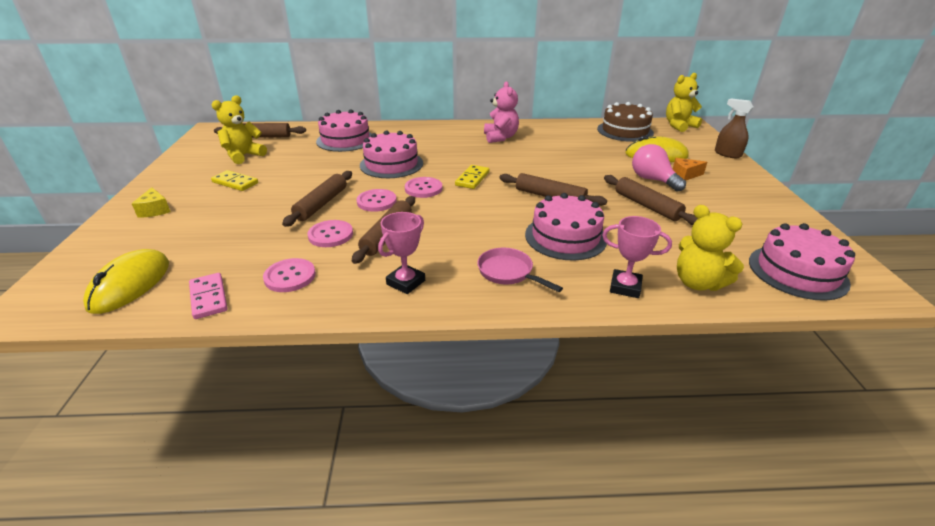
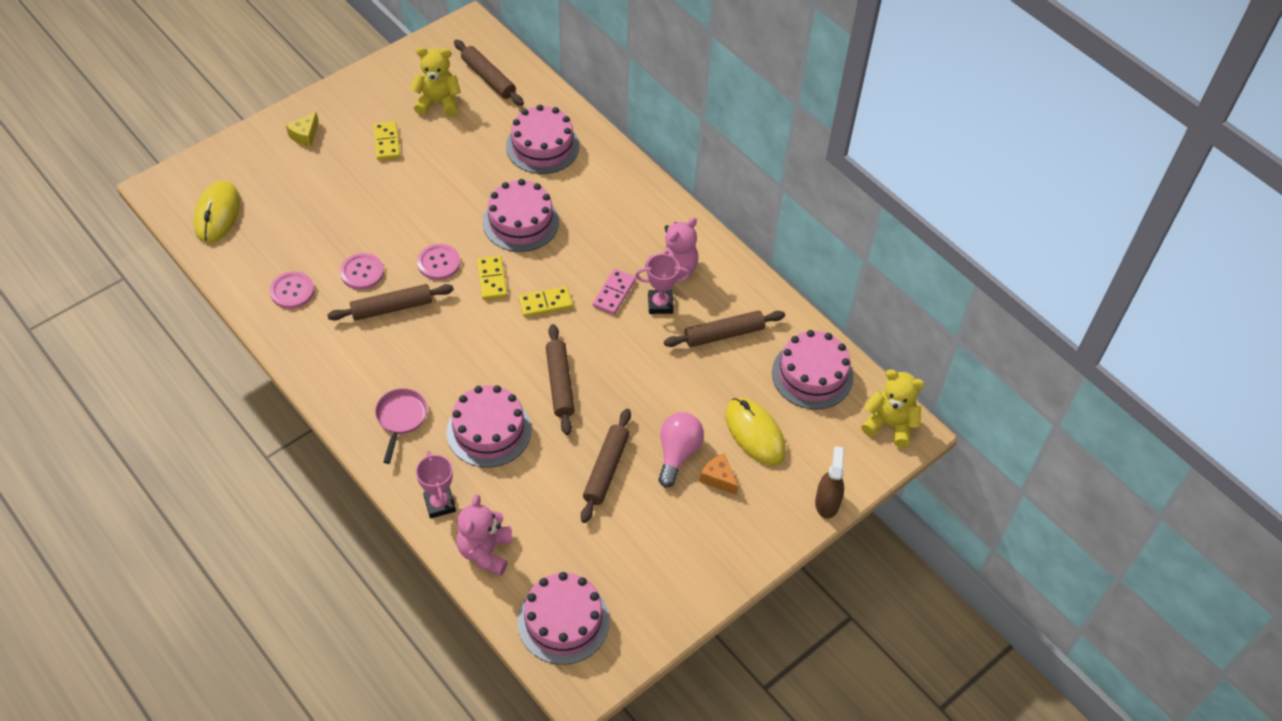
camera: 50 degrees right, 20 degrees up
(130, 284) = (217, 214): yellow mouse -> yellow mouse turned 60 degrees counterclockwise
(209, 297) = (237, 267): pink domino -> pink domino (614, 293)
(321, 204) = (402, 229): brown rolling pin -> brown rolling pin (724, 334)
(406, 282) = (338, 363): pink trophy -> pink trophy (660, 304)
(423, 188) = (492, 279): pink button -> yellow domino
(625, 131) = (812, 375): brown cake -> pink cake
(697, 283) = (485, 551): yellow teddy bear -> pink teddy bear

